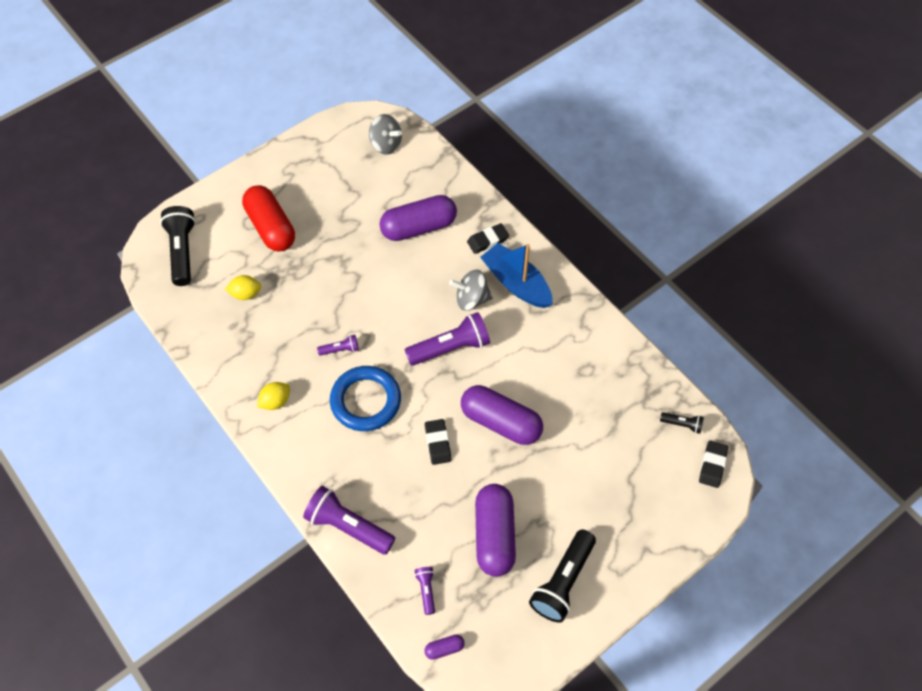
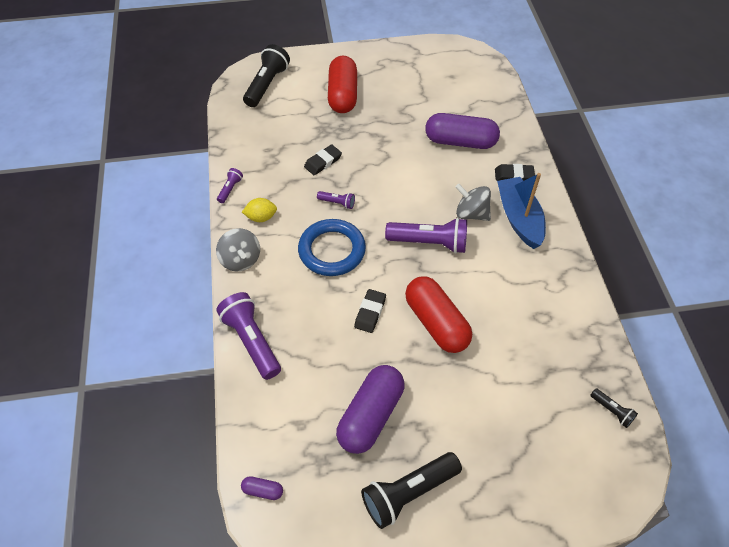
camera: 30 degrees right, 5 degrees down
(246, 294) = (292, 132): yellow lemon -> none
(386, 145) = (471, 74): grey spinning top -> grey spinning top (240, 260)
(426, 590) = (280, 430): purple flashlight -> purple flashlight (230, 189)
(501, 422) = (436, 323): purple capsule -> red capsule
(712, 465) = (623, 465): black eraser -> black eraser (323, 162)

